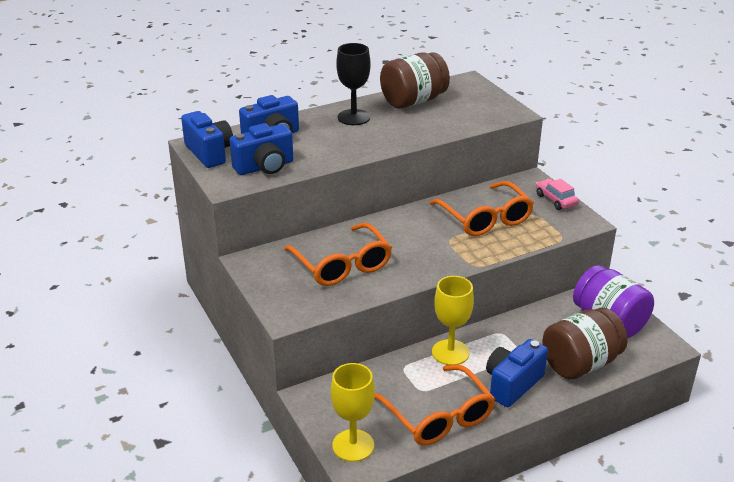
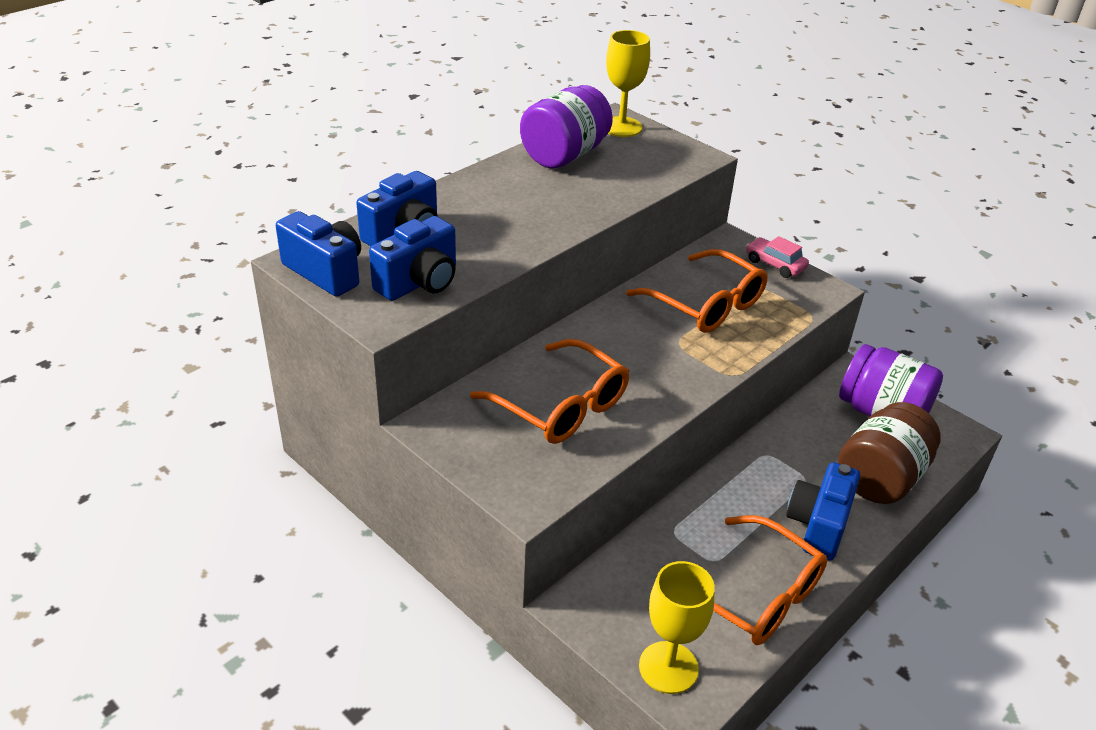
camera: 20 degrees left, 5 degrees up
(353, 117) = (500, 189): black goblet -> none
(413, 101) = (565, 155): brown jar -> purple jar
(450, 352) = (721, 496): yellow goblet -> yellow goblet (621, 127)

